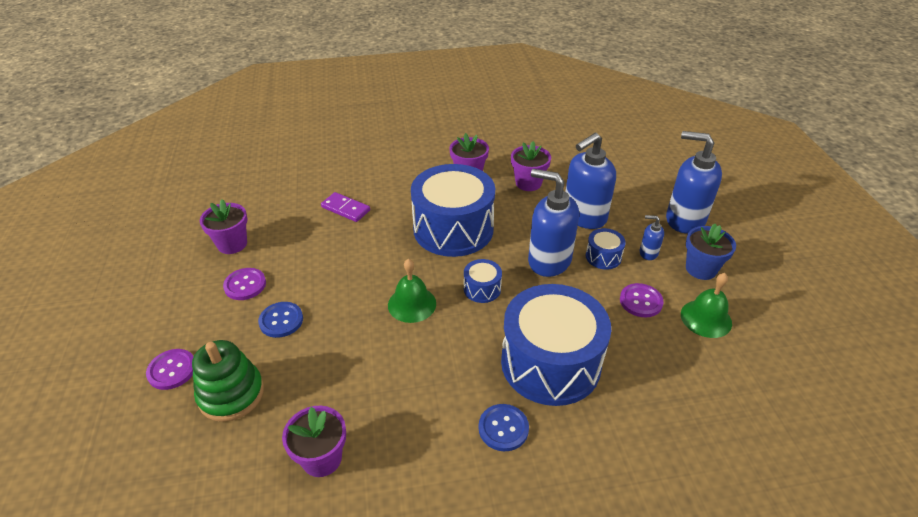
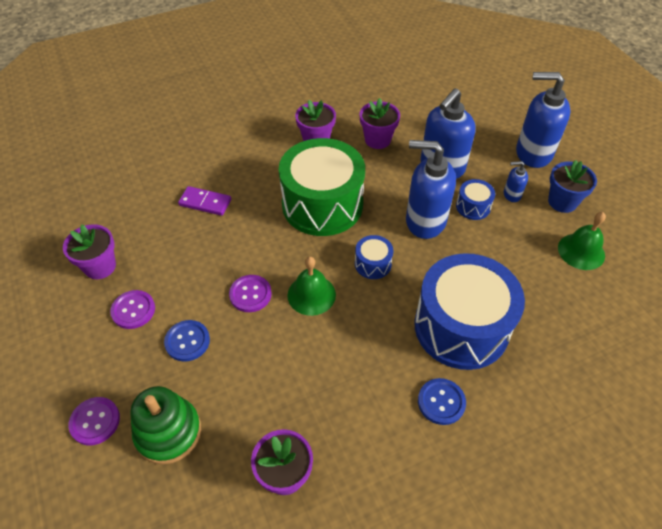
camera: 15 degrees left, 10 degrees up
(453, 229) = (322, 204): blue drum -> green drum
(640, 301) = (520, 246): purple button -> purple button (250, 294)

